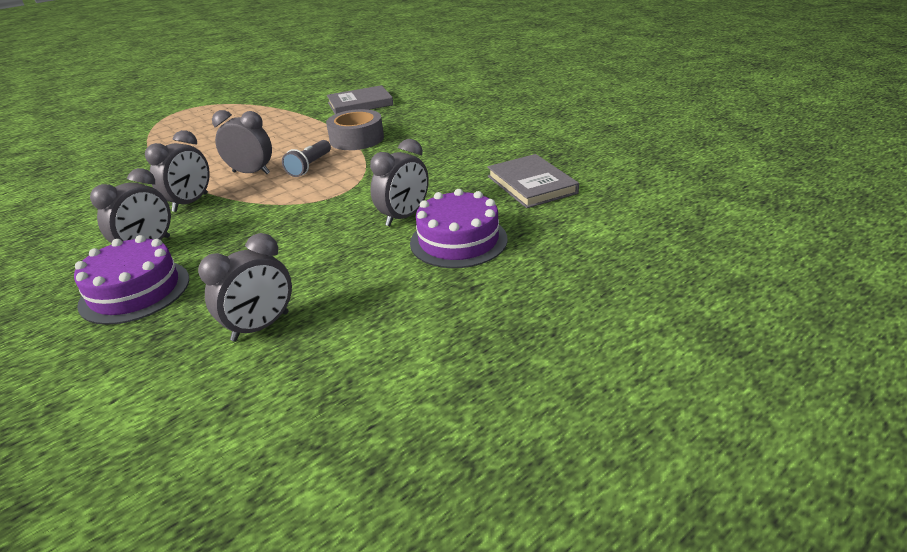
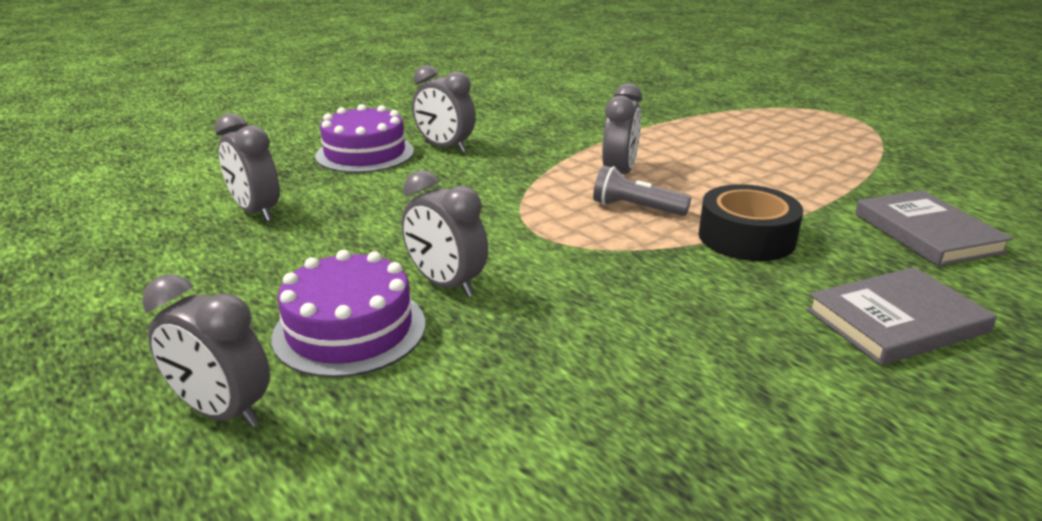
camera: 90 degrees right, 5 degrees down
(190, 202) = (541, 152): grey clock -> grey clock (222, 412)
(357, 139) = (746, 237): grey tape -> black tape
(531, 184) = (520, 425): grey book -> grey book (896, 321)

